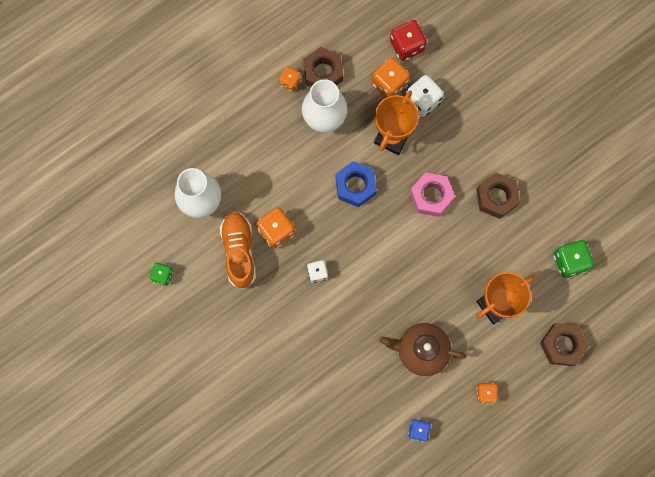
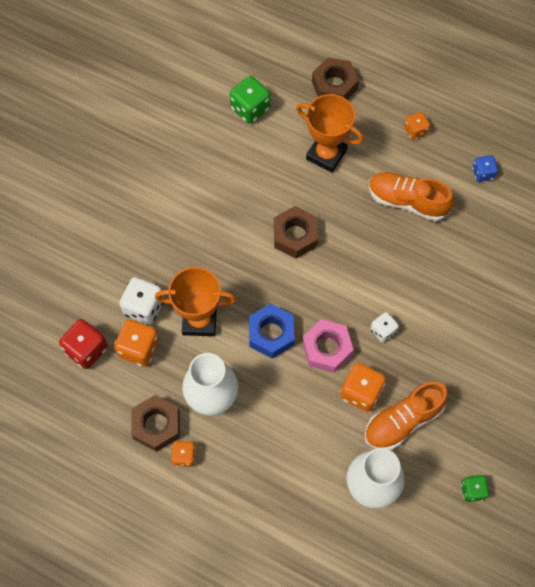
camera: 115 degrees left, 10 degrees down
(421, 351) = (407, 201): brown teapot -> orange shoe
(431, 196) = (246, 256): pink nut -> pink nut (327, 349)
(496, 197) = (217, 195): brown nut -> brown nut (295, 236)

